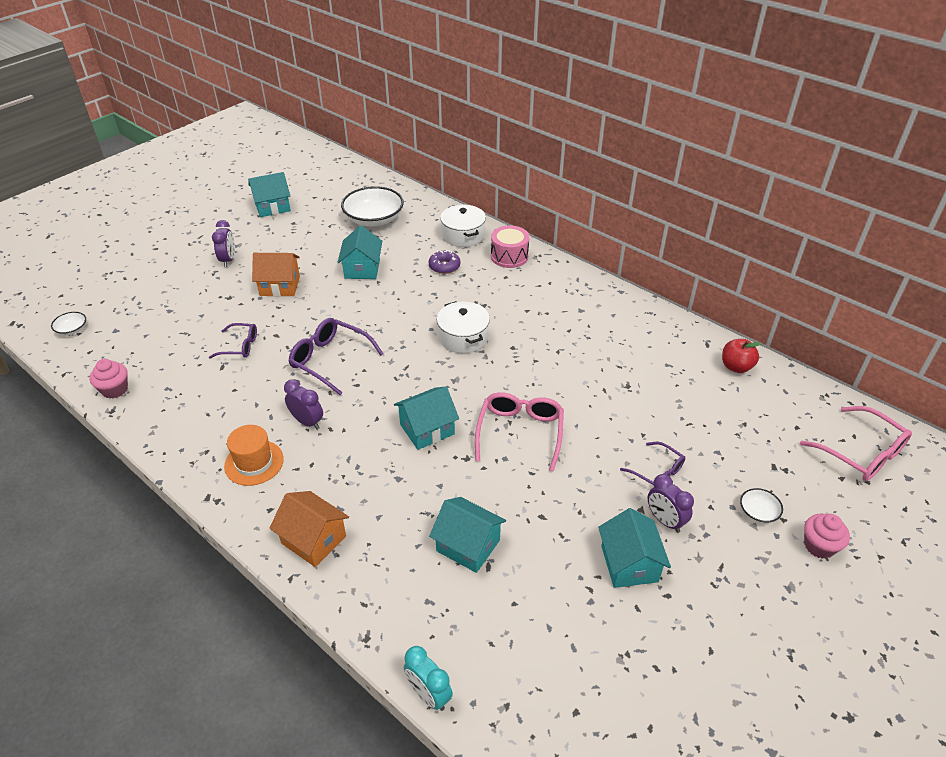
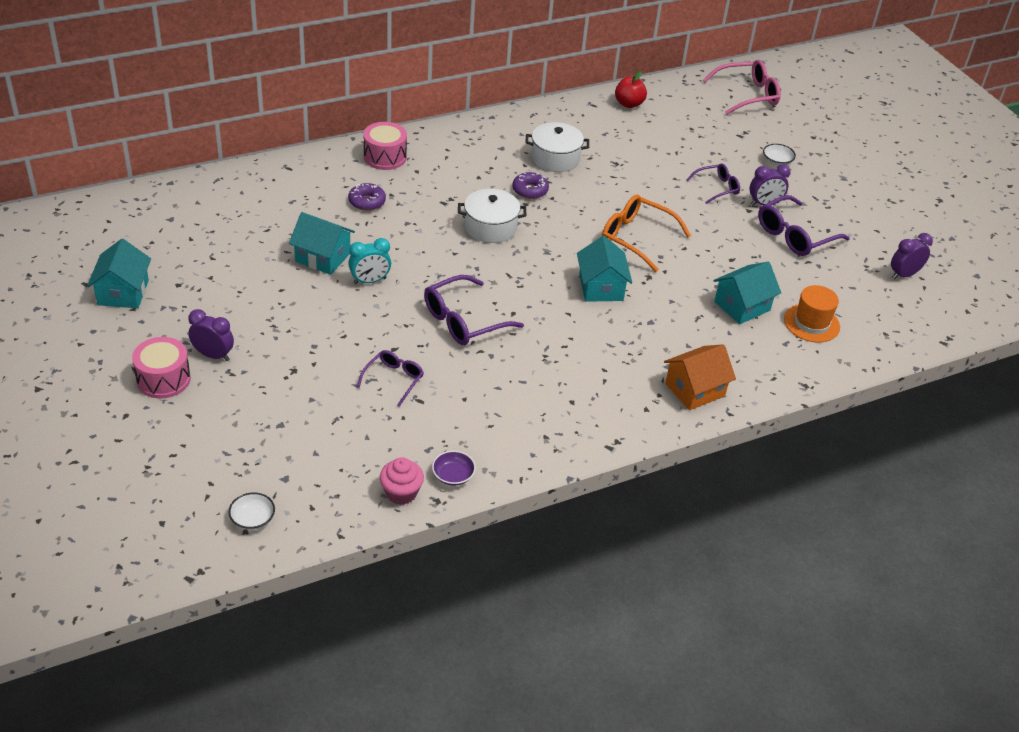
camera: 70 degrees left, 0 degrees up
(142, 411) = (453, 475): none -> purple bowl
(195, 250) = (163, 379): none -> pink drum
(254, 462) = (581, 406): orange hat -> orange hat (811, 323)
(280, 286) = (304, 325): orange house -> none
(307, 422) = (546, 358): purple clock -> purple clock (904, 275)
(374, 219) = (231, 222): white bowl -> none
(429, 694) = (864, 367): turquoise clock -> turquoise clock (370, 281)
(463, 235) = (321, 172): white pot -> white pot (555, 158)
(520, 433) = (636, 238): pink glasses -> orange glasses
(534, 344) = (530, 190): none -> purple donut
(629, 564) = (795, 235): turquoise house -> purple glasses
(819, 546) = (816, 150): pink cupcake -> none

